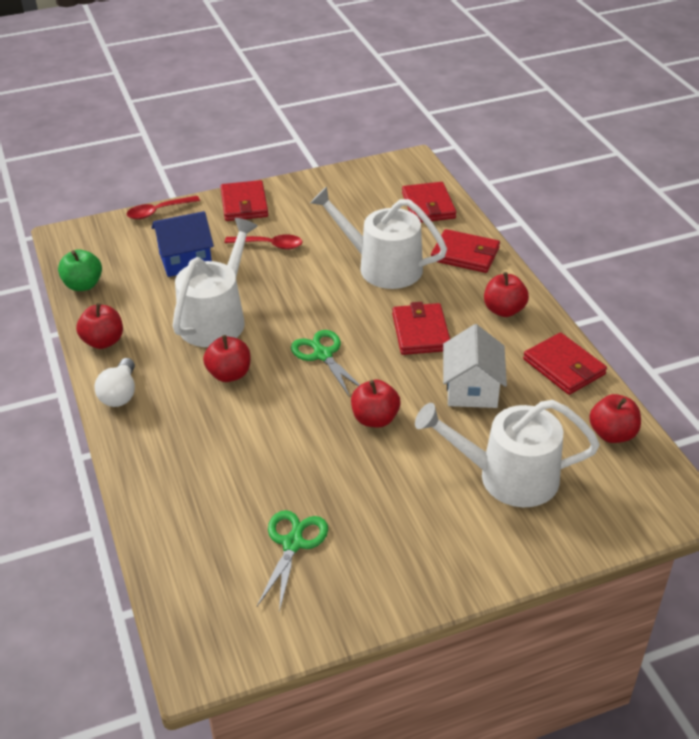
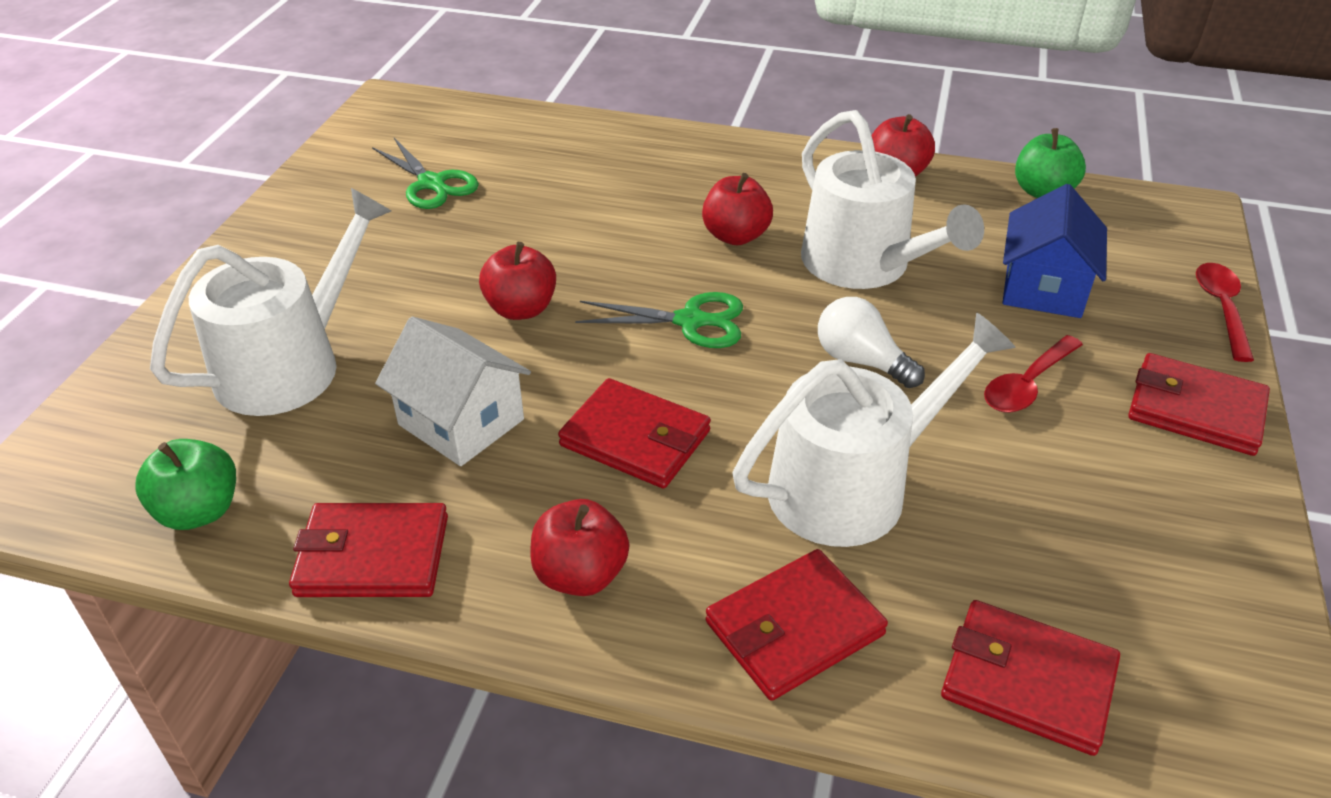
camera: 125 degrees right, 0 degrees up
(120, 394) = (783, 158): white light bulb -> white light bulb (861, 361)
(612, 434) = (199, 511): red apple -> green apple

